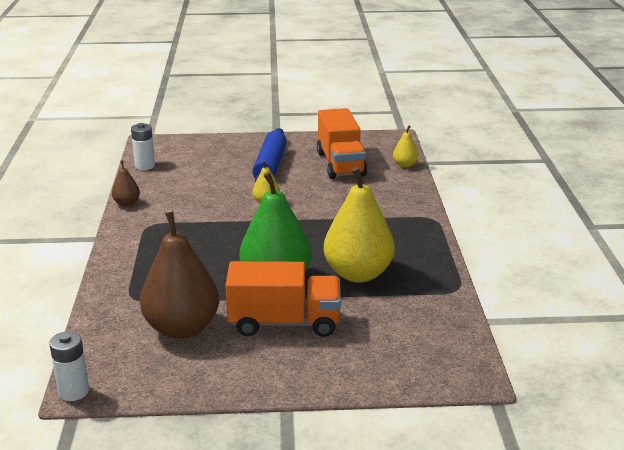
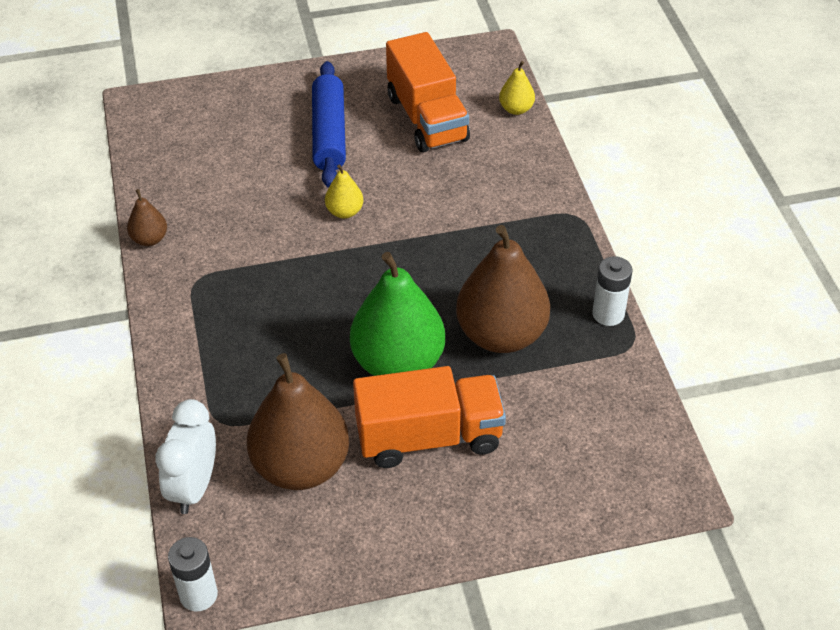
camera: 10 degrees left, 20 degrees up
(98, 330) = (194, 487): none -> white clock
(145, 166) = (149, 156): white battery -> white battery (608, 314)
(358, 274) = (501, 334): yellow pear -> brown pear

